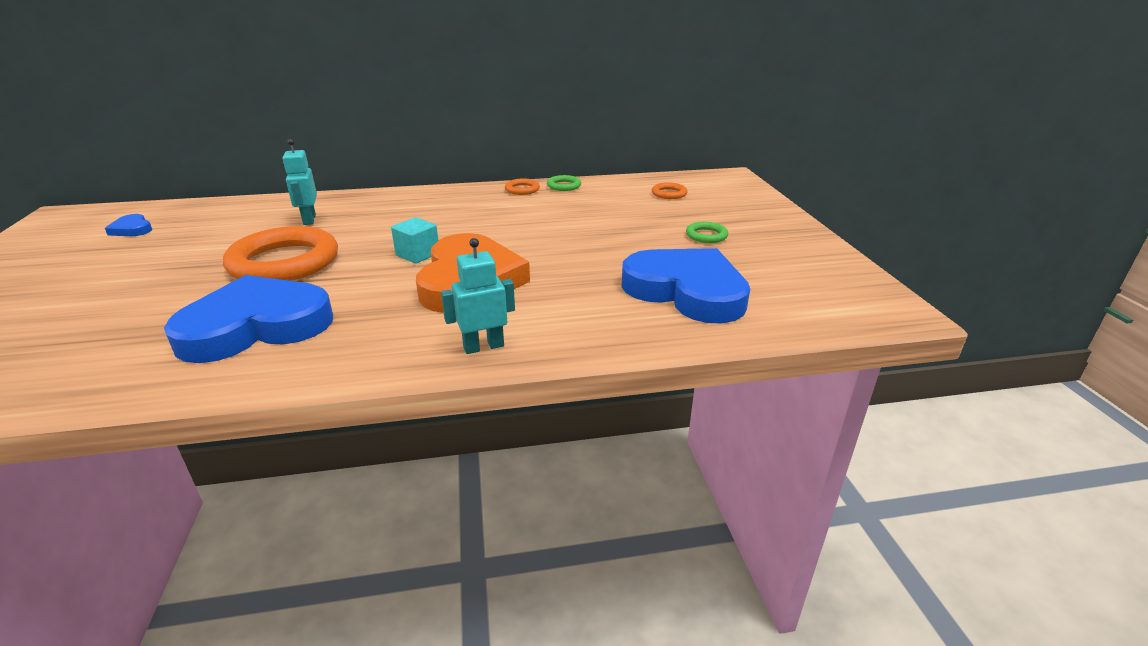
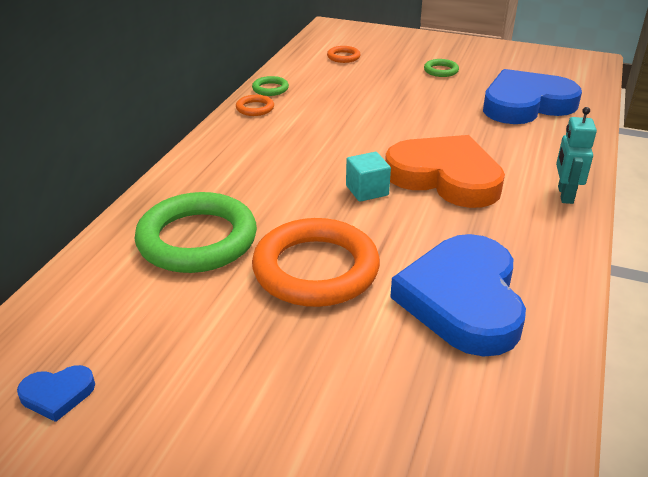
camera: 60 degrees left, 5 degrees up
(309, 220) = (197, 239): turquoise robot -> green ring

